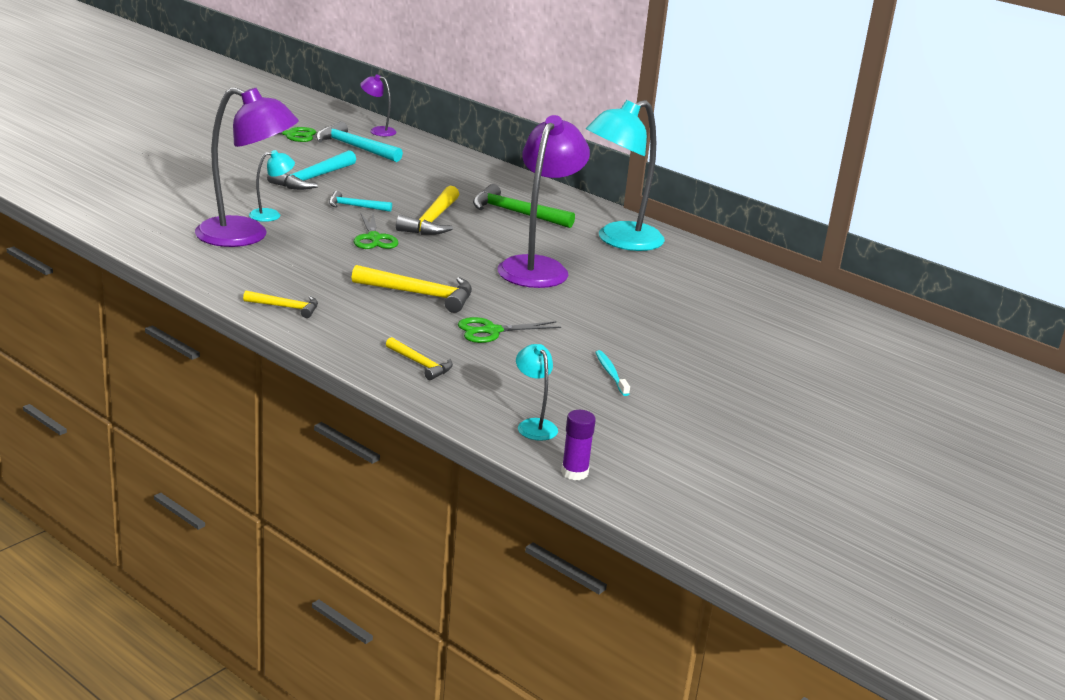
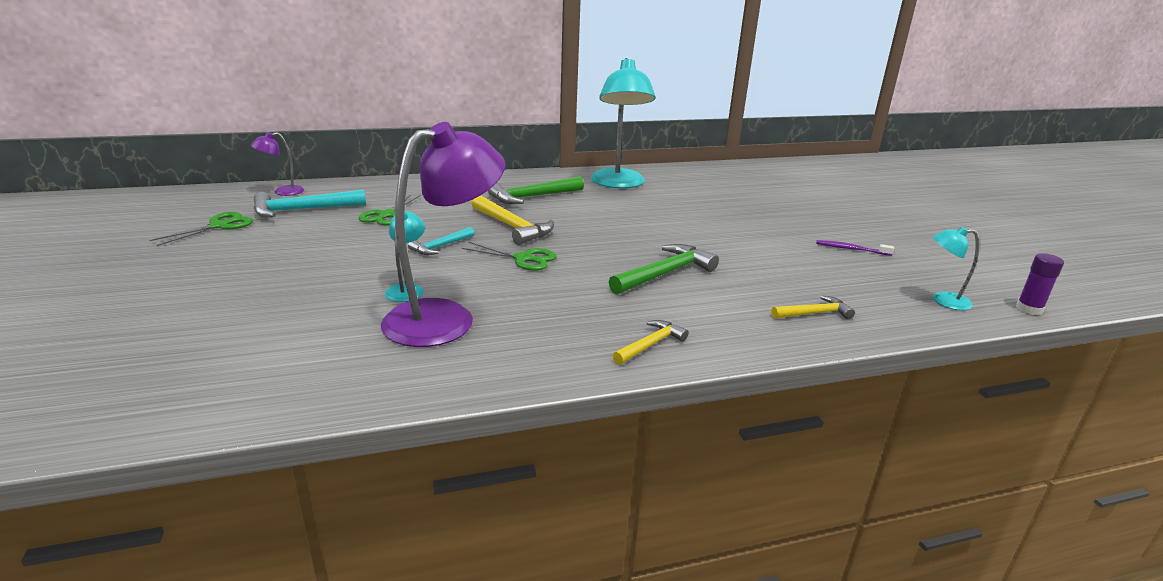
camera: 55 degrees left, 0 degrees up
(312, 179) = (346, 246): turquoise hammer -> none
(419, 294) = (664, 274): yellow hammer -> green hammer
(491, 331) = (757, 267): green scissors -> green scissors (386, 215)
(538, 267) = (644, 218): purple lamp -> none
(611, 373) = (851, 249): turquoise toothbrush -> purple toothbrush

